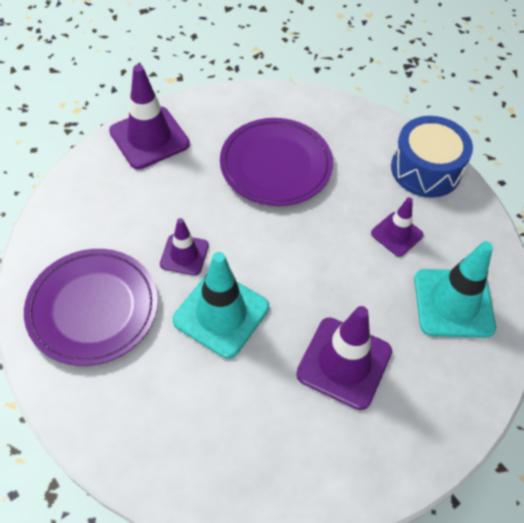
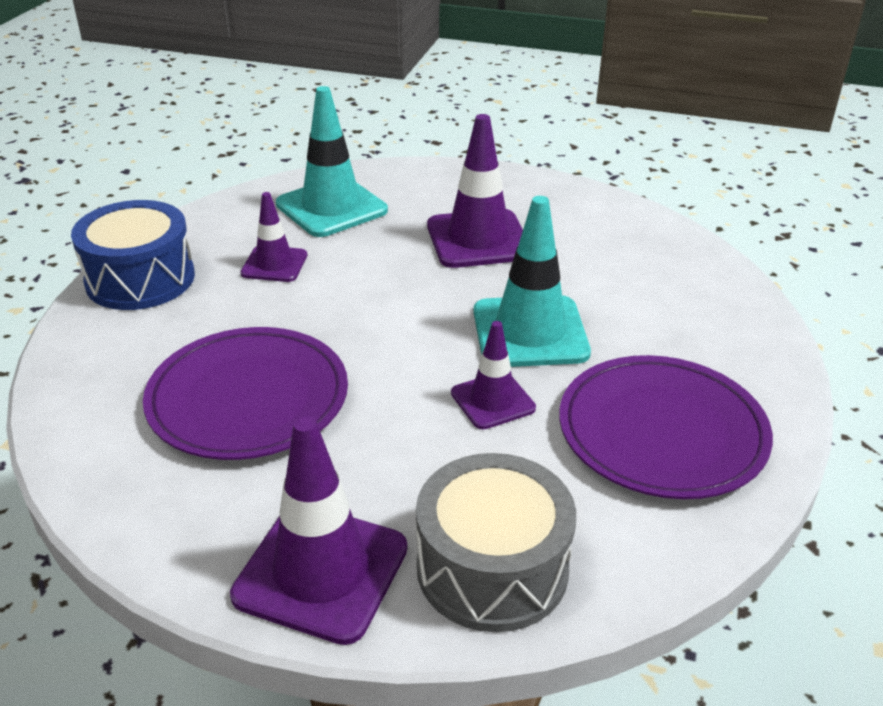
camera: 125 degrees left, 20 degrees down
(95, 186) = (492, 568): none -> grey drum

